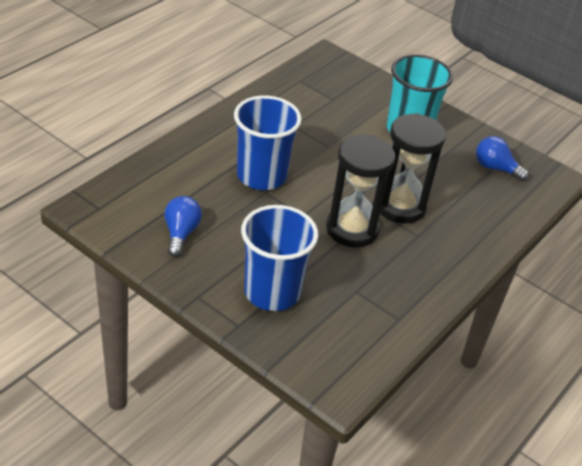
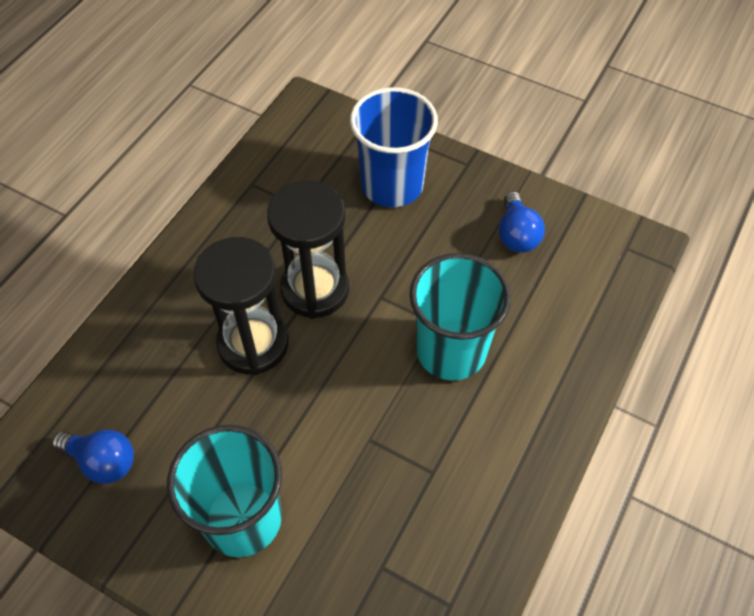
camera: 175 degrees right, 15 degrees up
(261, 176) = (451, 350): blue cup -> turquoise cup

